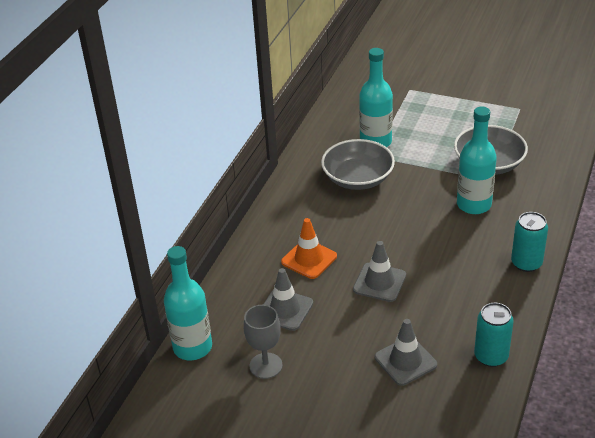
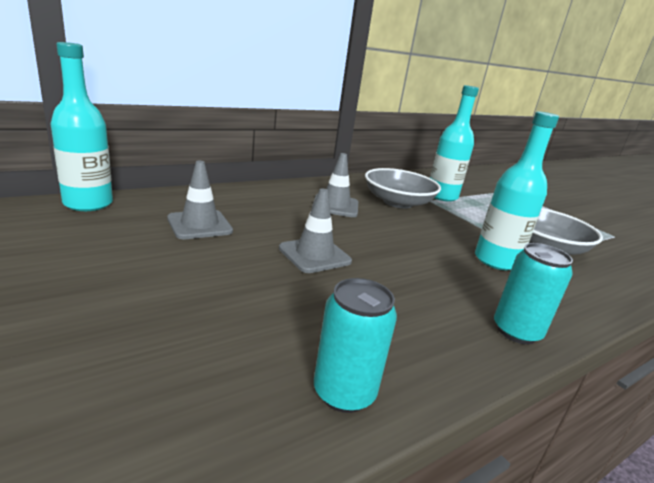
camera: 30 degrees right, 15 degrees down
(266, 366) = (104, 242): grey goblet -> none
(309, 259) = (279, 214): orange traffic cone -> none
(405, 361) = (229, 322): grey traffic cone -> grey traffic cone (335, 206)

